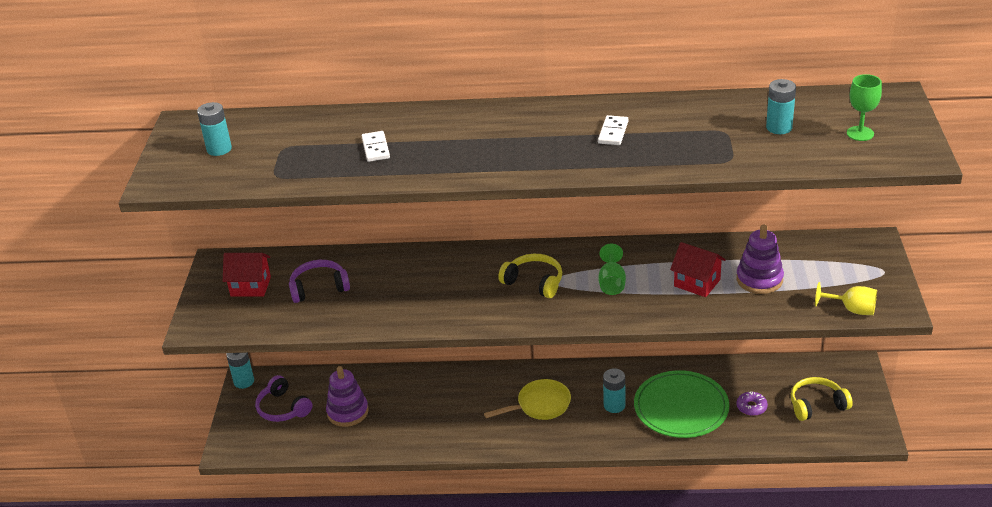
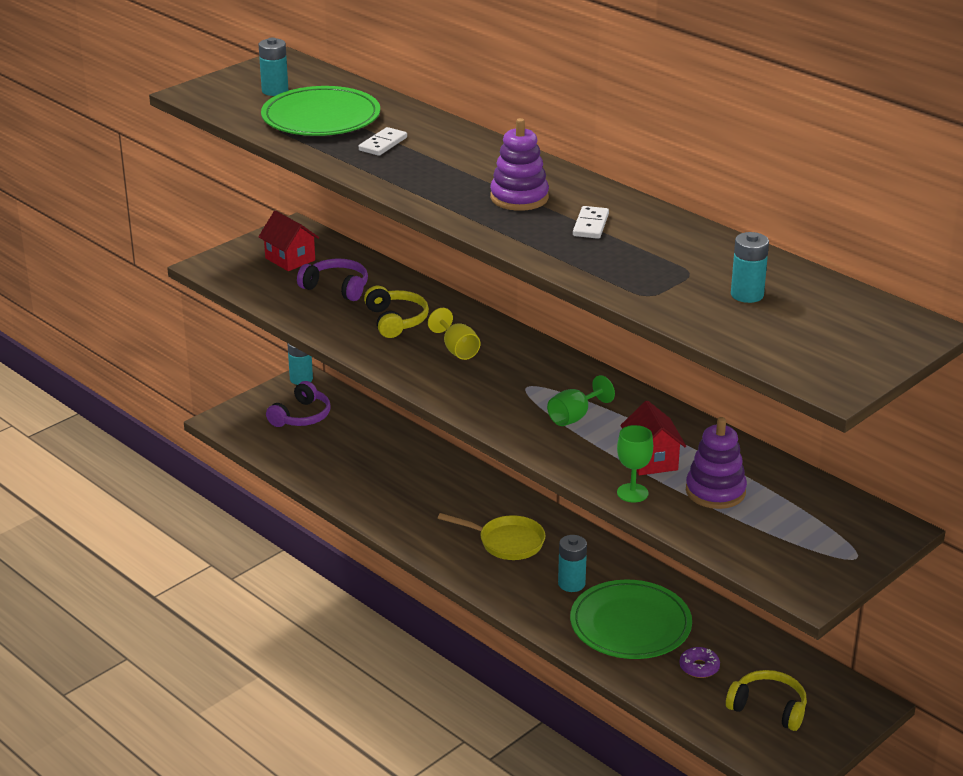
camera: 40 degrees right, 5 degrees down
(283, 408) = (301, 416): purple headphones -> purple headphones turned 150 degrees counterclockwise
(293, 151) = (321, 117): none -> green plate
(347, 412) = (345, 449): purple stacking toy -> purple stacking toy (519, 198)
(534, 282) = (509, 378): yellow headphones -> yellow headphones (396, 320)
(613, 132) = (591, 225): white domino -> white domino turned 45 degrees counterclockwise
(852, 309) = (760, 566): yellow goblet -> yellow goblet (457, 349)
(860, 133) = (815, 338): green goblet -> green goblet (632, 493)

